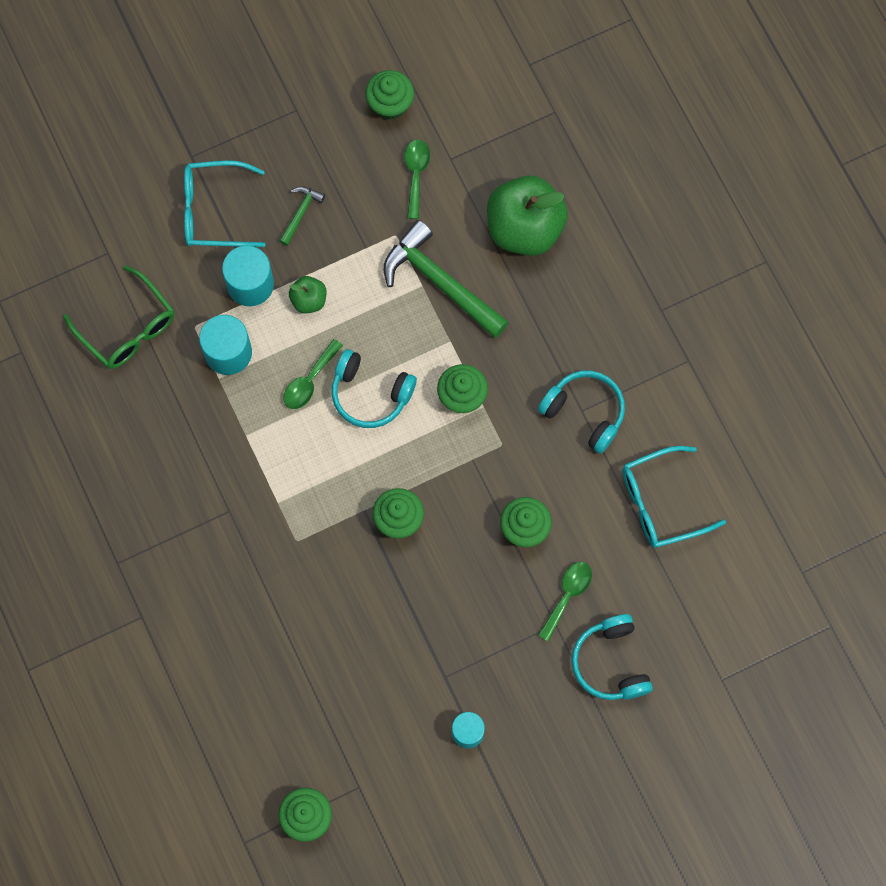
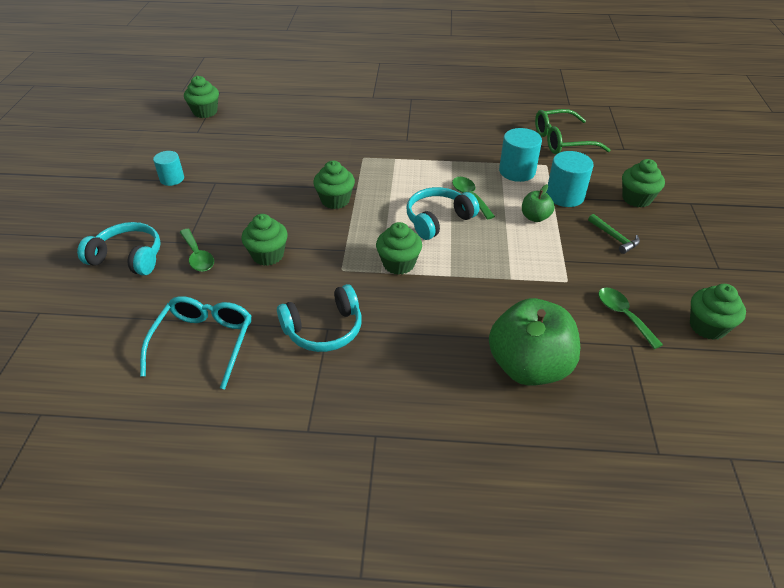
camera: 120 degrees right, 30 degrees down
(214, 211) = (636, 199): turquoise glasses -> green cupcake
(416, 174) = (623, 315): green spoon -> green spoon turned 150 degrees counterclockwise
(440, 282) = (507, 289): green hammer -> none

